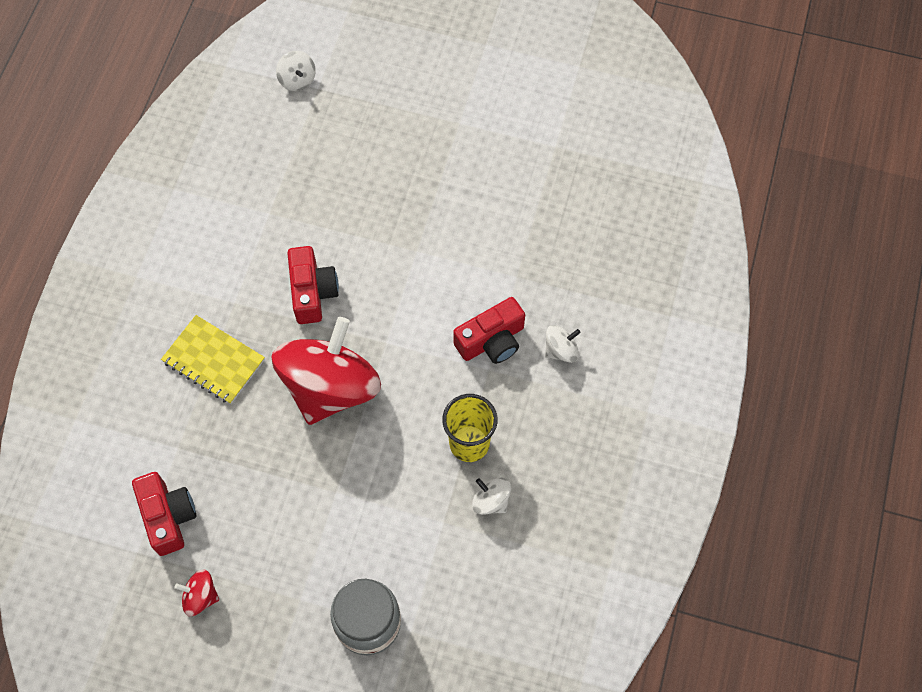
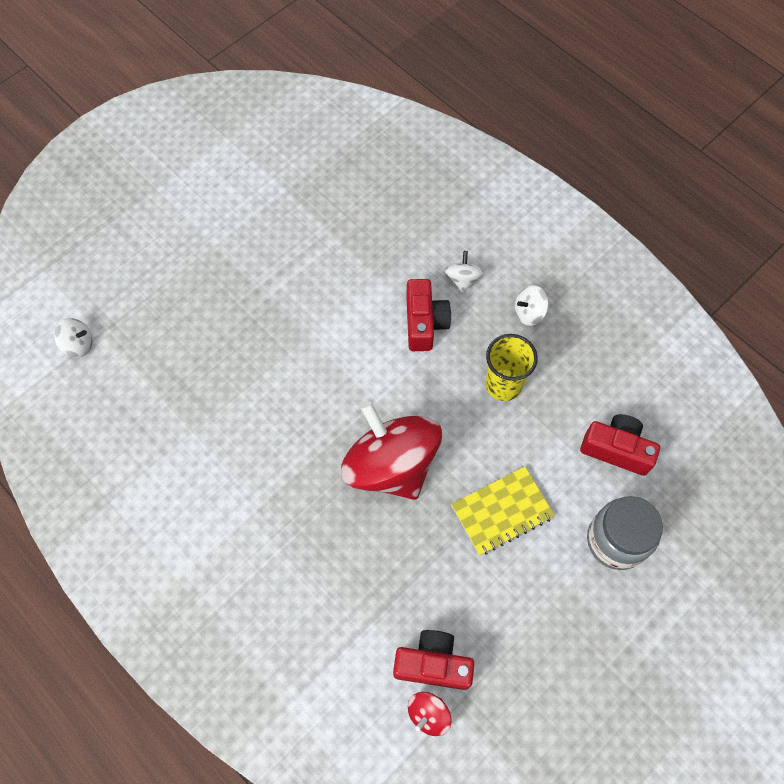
camera: 60 degrees left, 0 degrees up
(200, 596) = (523, 671): red spinning top -> red spinning top (428, 714)
(214, 360) = (306, 550): yellow notebook -> yellow notebook (502, 511)
(312, 292) = (293, 435): red camera -> red camera (616, 449)
(491, 501) = (560, 394): white spinning top -> white spinning top (529, 313)

